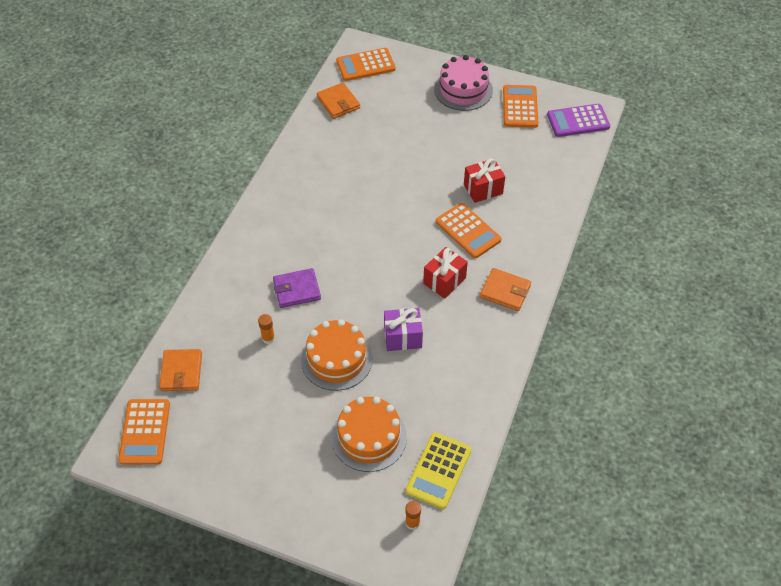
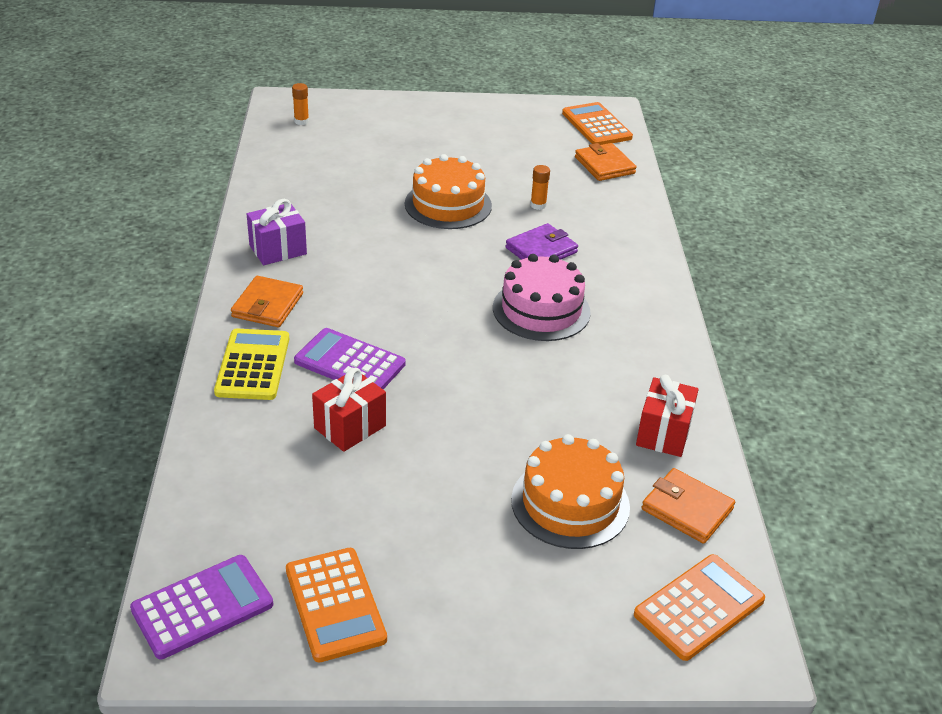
camera: 155 degrees right, 15 degrees down
(369, 437) = (375, 160): orange cake -> orange cake (570, 503)
(402, 337) = (382, 236): purple gift -> purple gift (278, 250)
(438, 470) = (290, 153): yellow calculator -> yellow calculator (253, 365)
(444, 281) = (357, 298): red gift -> red gift (663, 433)
(463, 89) = (469, 610): pink cake -> pink cake (541, 310)
(468, 231) = (350, 363): orange calculator -> purple calculator
(505, 291) = (267, 305): orange wallet -> orange wallet turned 75 degrees counterclockwise

